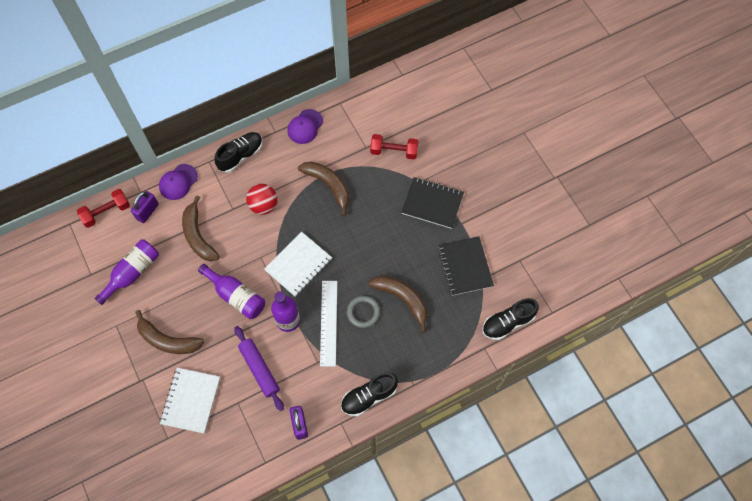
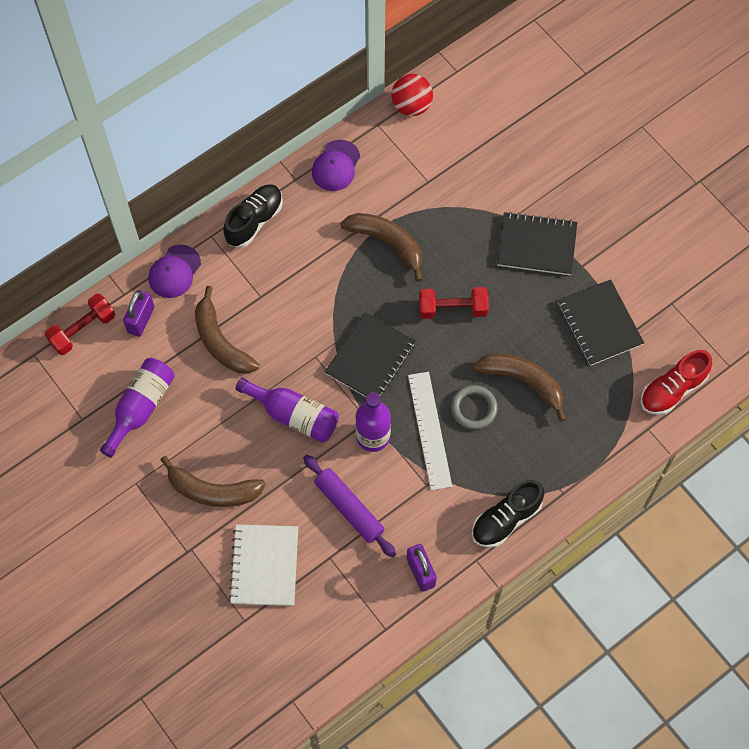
camera: 10 degrees left, 0 degrees up
(263, 205) = (303, 285): red ball -> red ball (411, 106)
(298, 265) = (370, 359): white notebook -> black notebook
(394, 151) = (468, 181): red dumbbell -> red dumbbell (452, 309)
(508, 323) = (672, 389): black shoe -> red shoe

